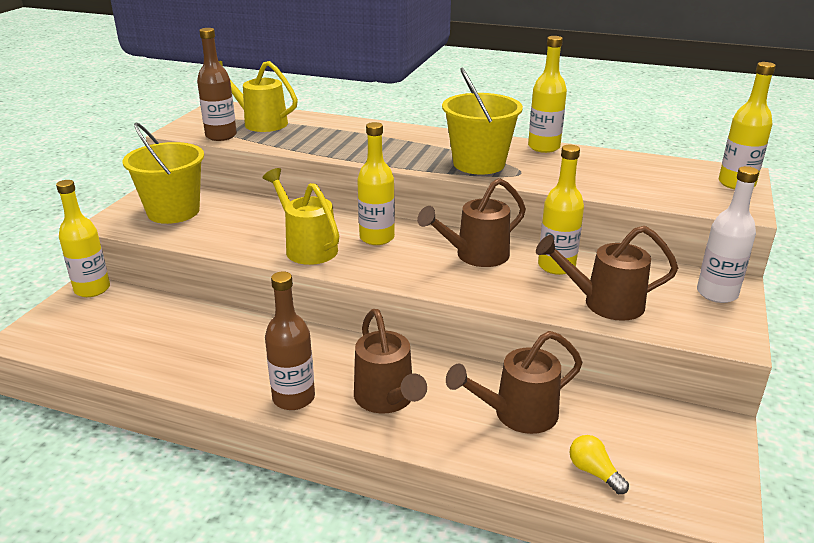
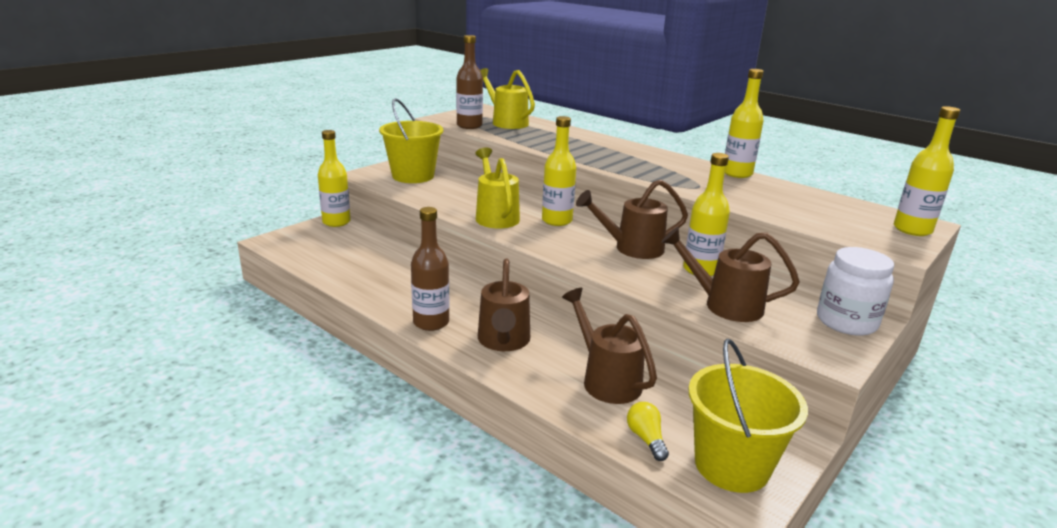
camera: 20 degrees right, 5 degrees down
(479, 163) = (666, 175): yellow bucket -> yellow bucket (731, 465)
(517, 414) = (606, 379): brown watering can -> brown watering can turned 60 degrees clockwise
(717, 293) = (846, 322): white bottle -> white jar

